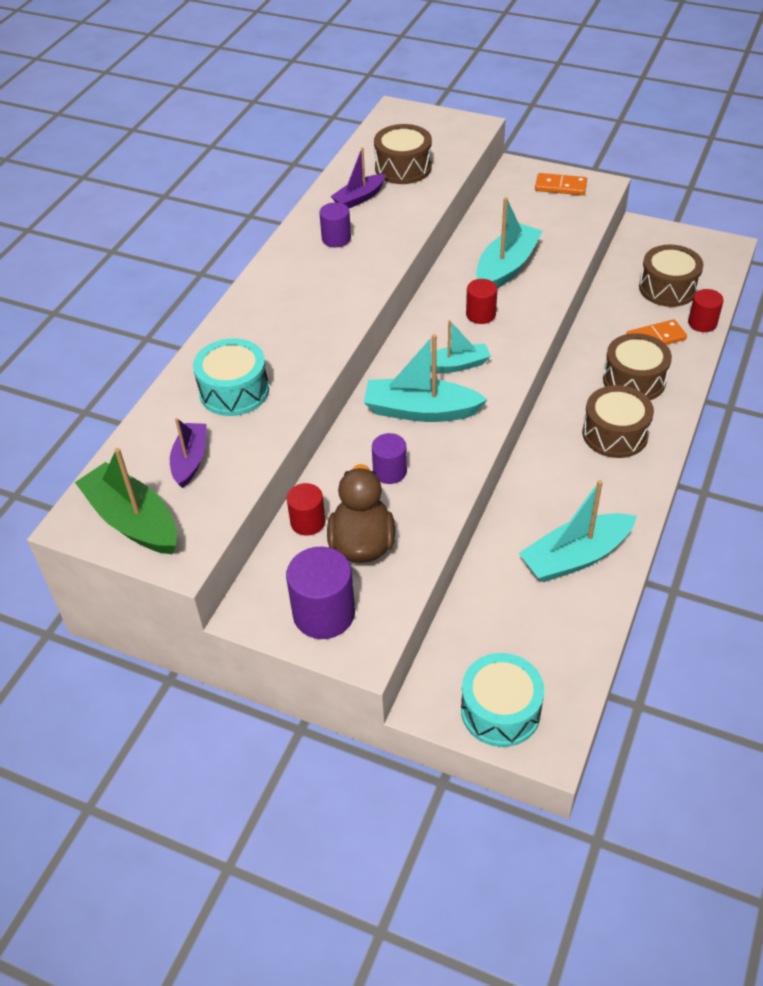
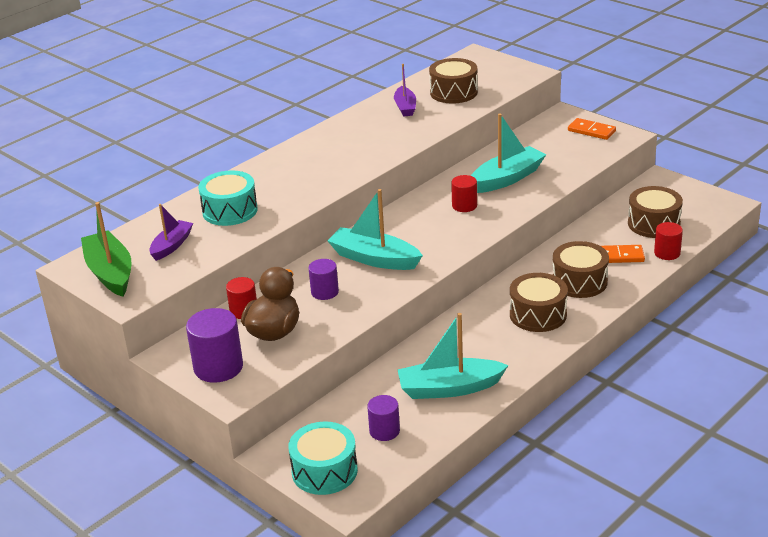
camera: 20 degrees right, 15 degrees down
(336, 239) = (369, 130): purple cylinder -> purple cylinder (384, 431)
(359, 198) = (405, 107): purple boat -> purple boat turned 75 degrees counterclockwise
(456, 365) = (422, 235): turquoise boat -> none

